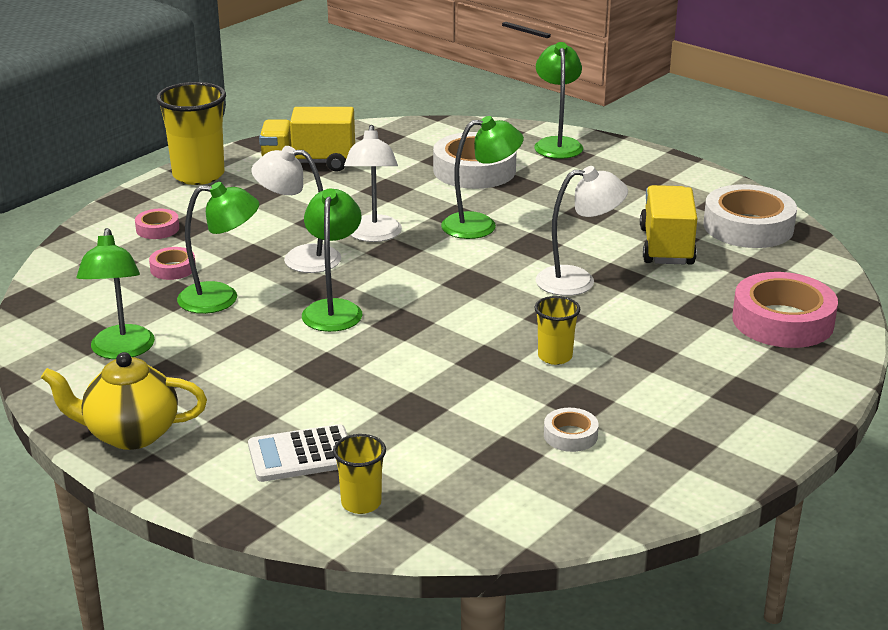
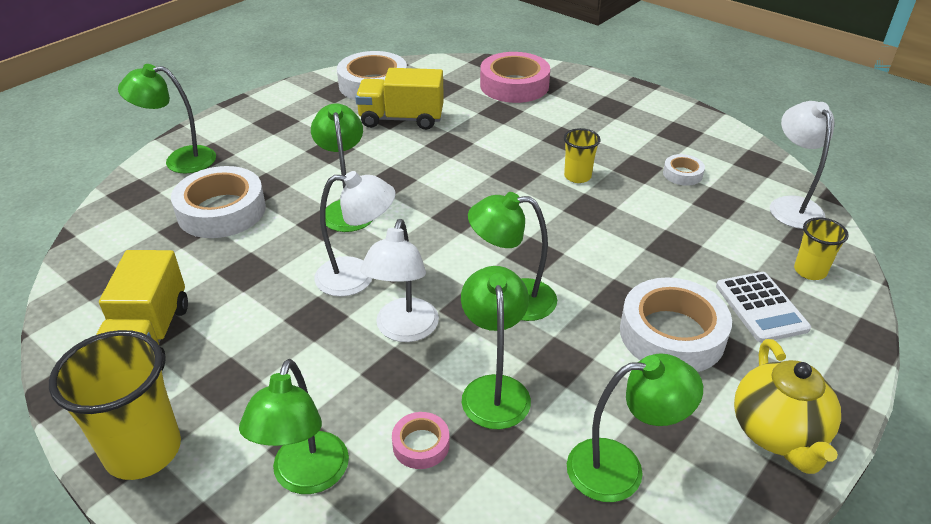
camera: 90 degrees left, 10 degrees up
(157, 229) = (306, 477): pink tape -> green lamp
(270, 392) = (672, 334): none -> white tape
(578, 281) = (457, 161): white lamp -> white lamp (791, 205)

